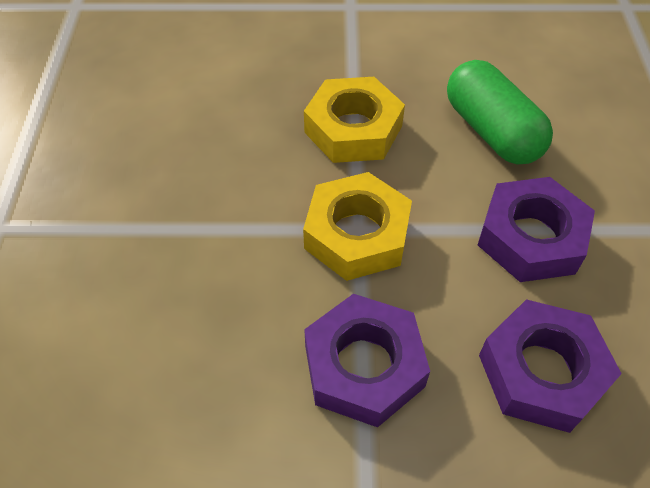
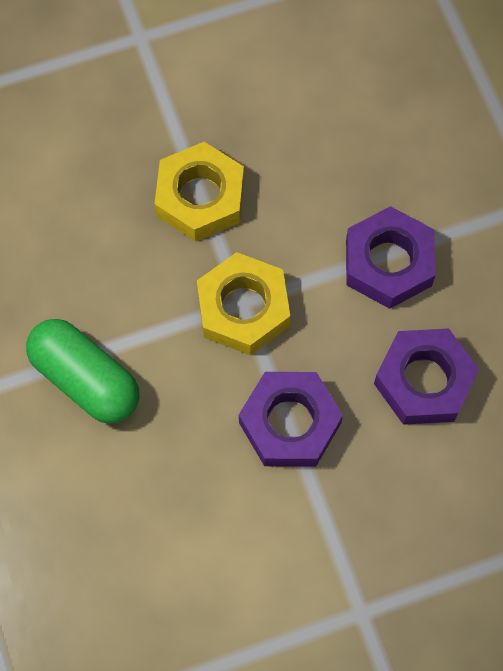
camera: 20 degrees left, 15 degrees up
(491, 131) = (327, 158): green capsule -> green capsule (86, 379)

